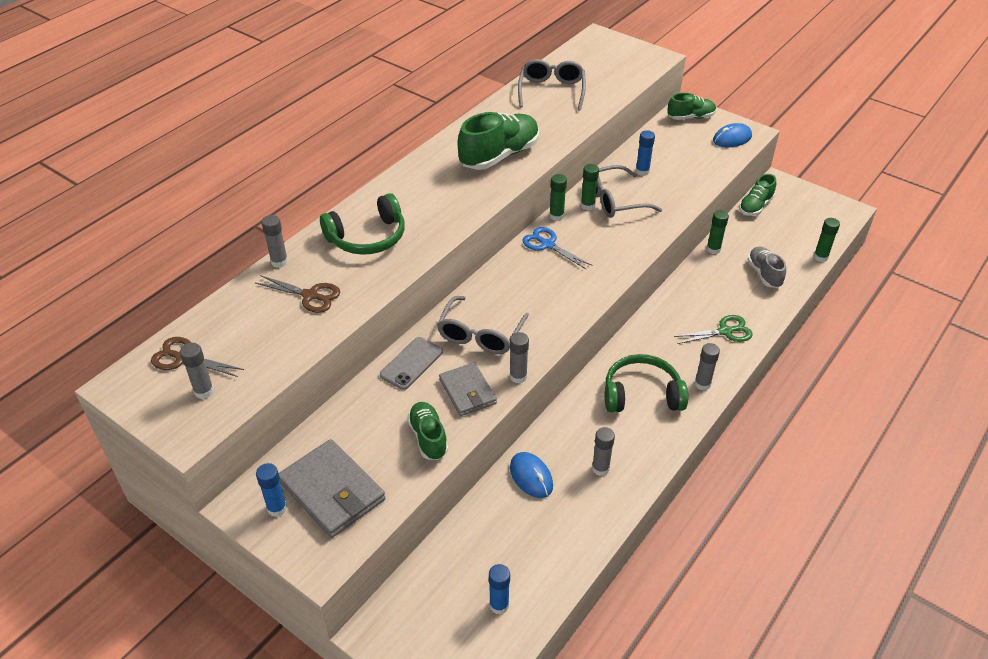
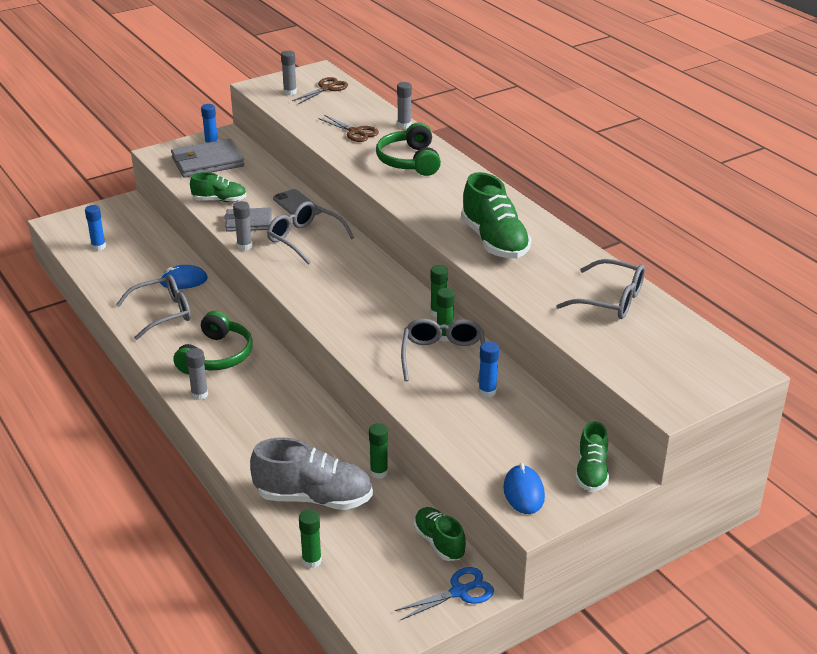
camera: 110 degrees right, 10 degrees down
(310, 296) = (355, 132): brown scissors -> brown scissors turned 90 degrees counterclockwise
(547, 244) = (397, 297): blue scissors -> blue scissors (459, 592)
(600, 468) = (162, 313): grey glue stick -> grey glasses
(725, 331) = (251, 434): green scissors -> none
(764, 274) = (314, 498): grey shoe -> grey shoe, size x1.70

